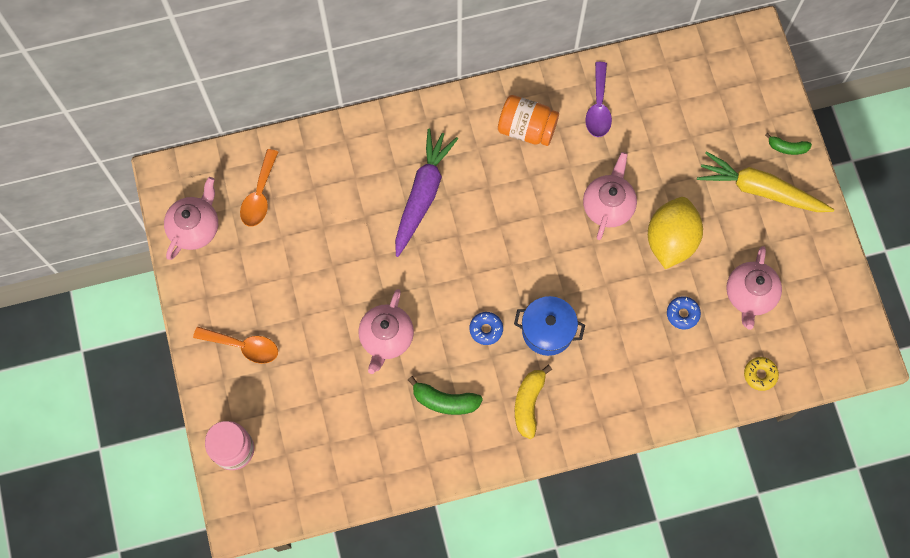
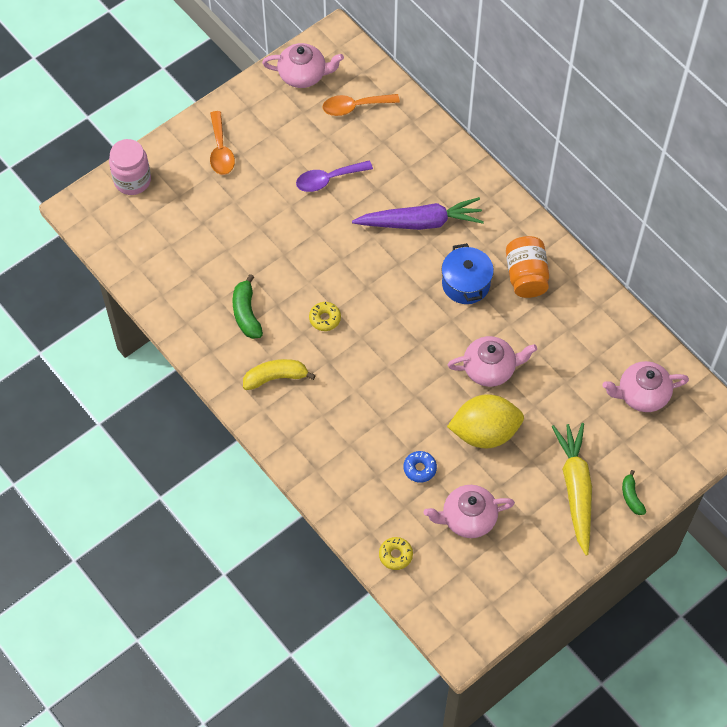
camera: 65 degrees right, 10 degrees down
(386, 337) = (280, 248): pink teapot -> pink teapot (642, 394)
(486, 329) = (325, 319): blue donut -> yellow donut
(547, 331) = (348, 366): blue pot -> blue pot (466, 284)
(598, 107) = (580, 324): purple spoon -> purple spoon (328, 179)

